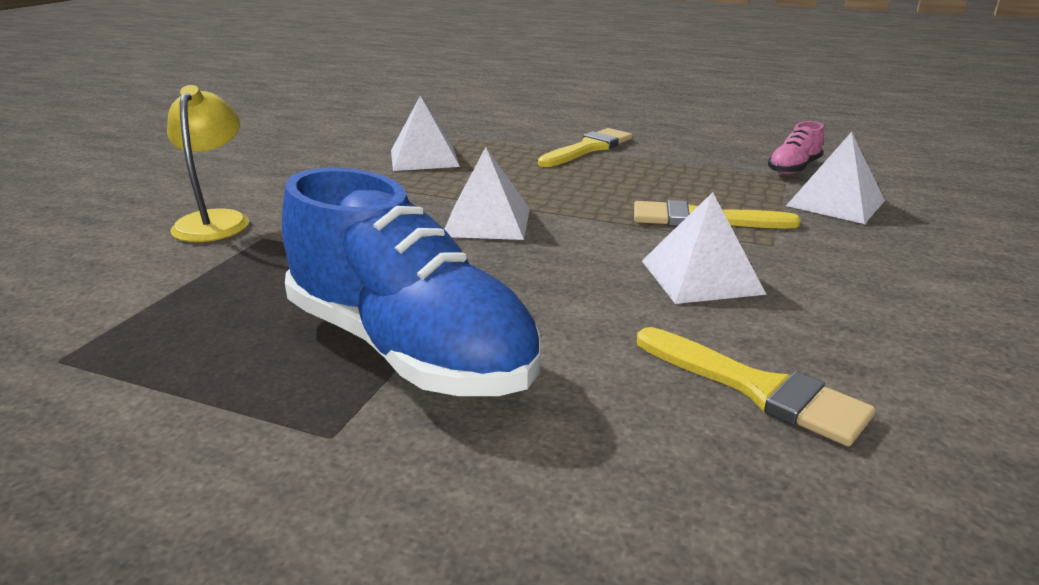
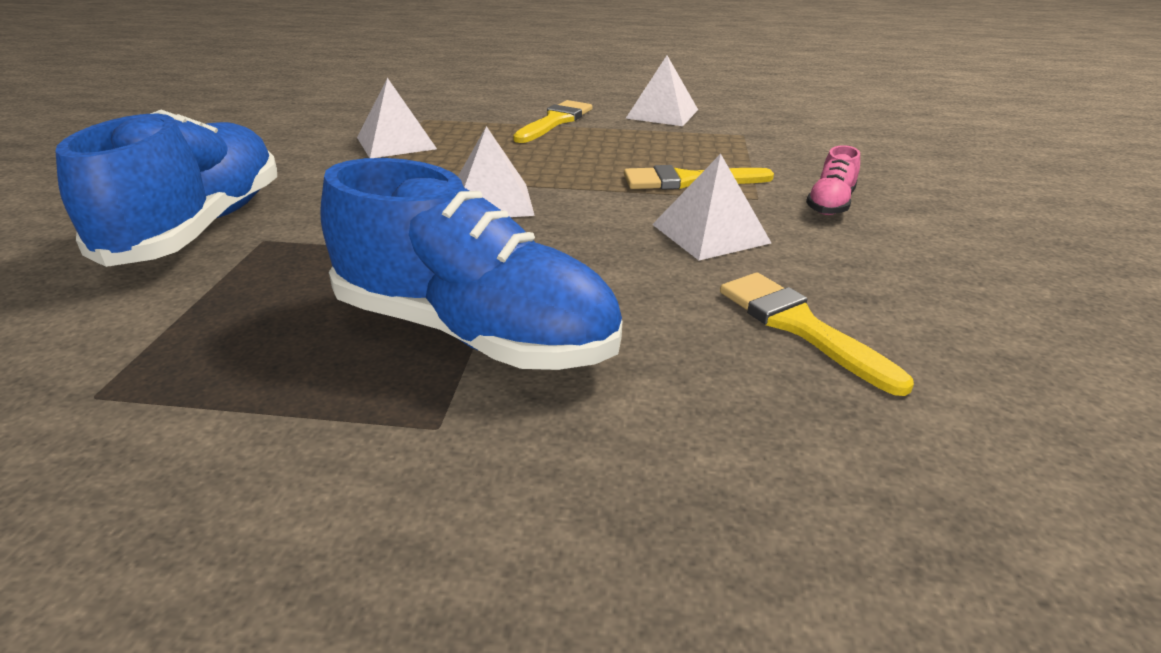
camera: 15 degrees left, 5 degrees up
(215, 220) = (199, 227): yellow lamp -> blue shoe
(758, 389) = (799, 326): yellow brush -> yellow brush turned 150 degrees counterclockwise
(793, 168) = (746, 127): pink shoe -> pink shoe (830, 204)
(835, 203) = (793, 156): white pyramid -> white pyramid (662, 114)

